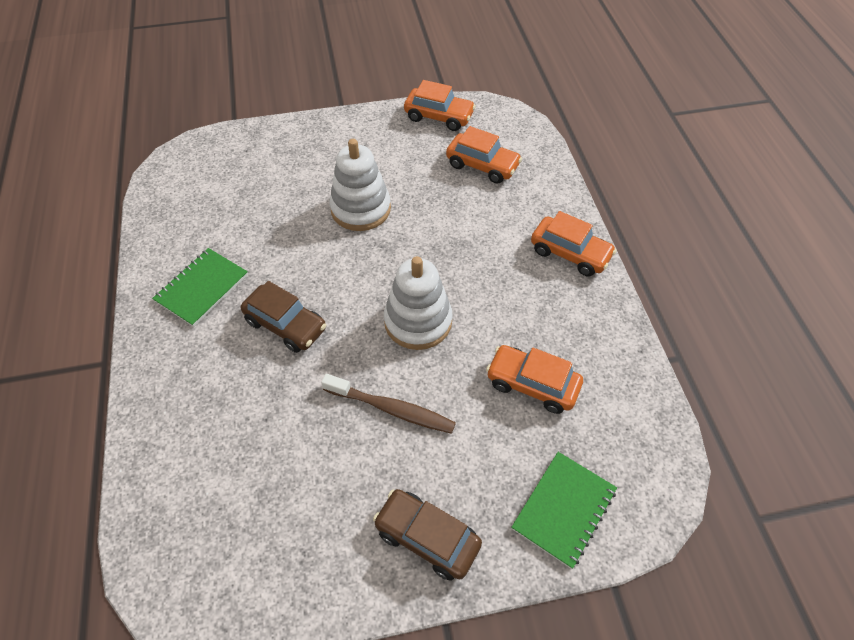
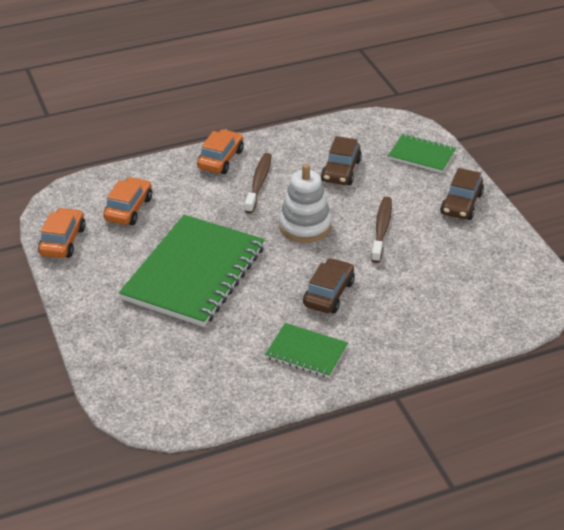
camera: 100 degrees left, 15 degrees down
(361, 209) = (194, 273): white stacking toy -> green notebook
(515, 286) = (259, 183): none -> brown toothbrush
(532, 384) = (341, 171): orange car -> brown car

